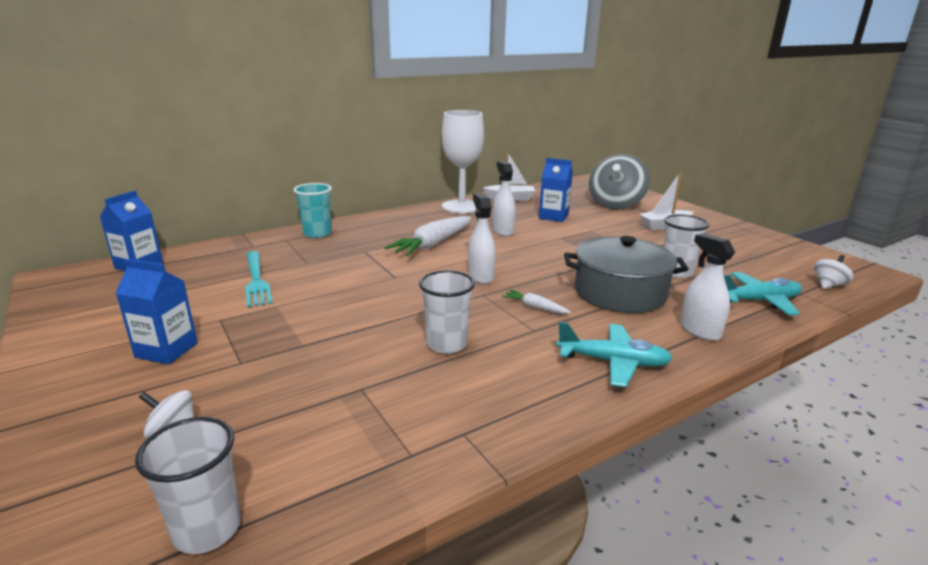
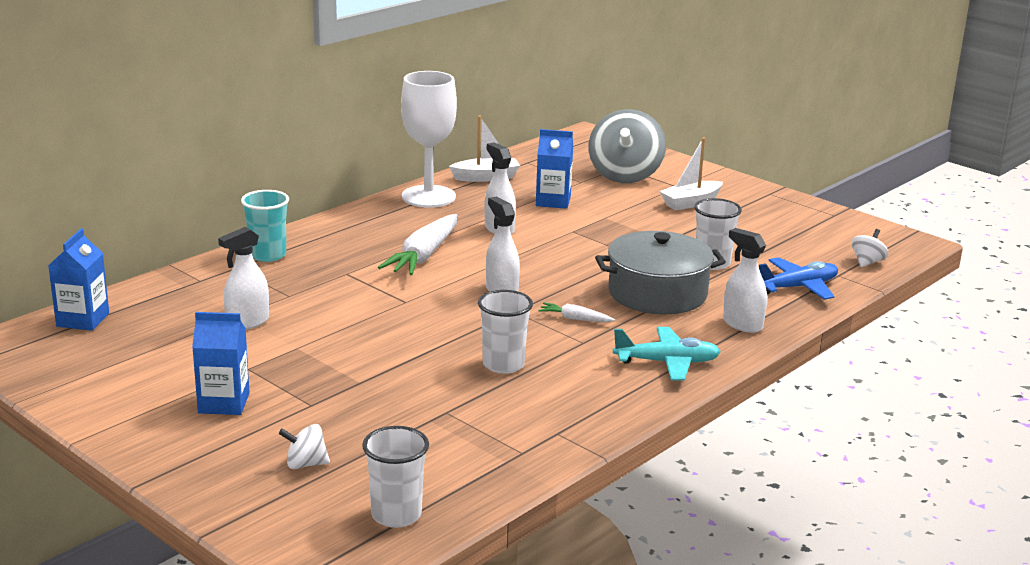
camera: 15 degrees left, 0 degrees up
(256, 280) = (247, 322): turquoise fork -> white spray bottle
(758, 301) = (797, 287): turquoise plane -> blue plane

